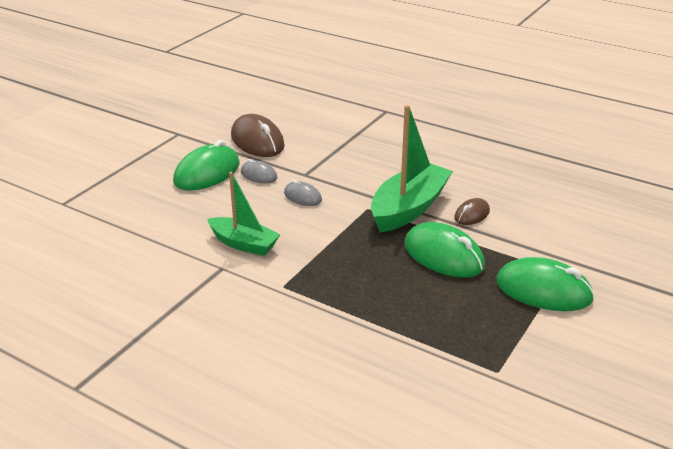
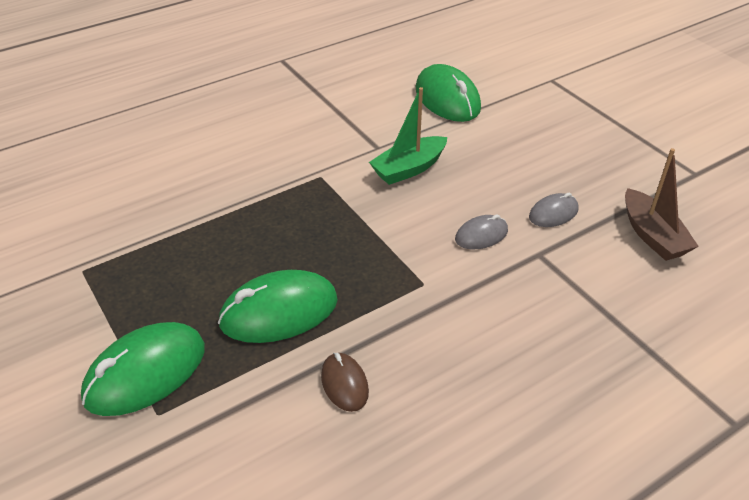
camera: 115 degrees right, 10 degrees up
(207, 173) = (576, 175): green mouse -> green mouse (447, 99)
(257, 141) = (652, 235): brown mouse -> brown boat
(409, 208) = (400, 323): green boat -> none

